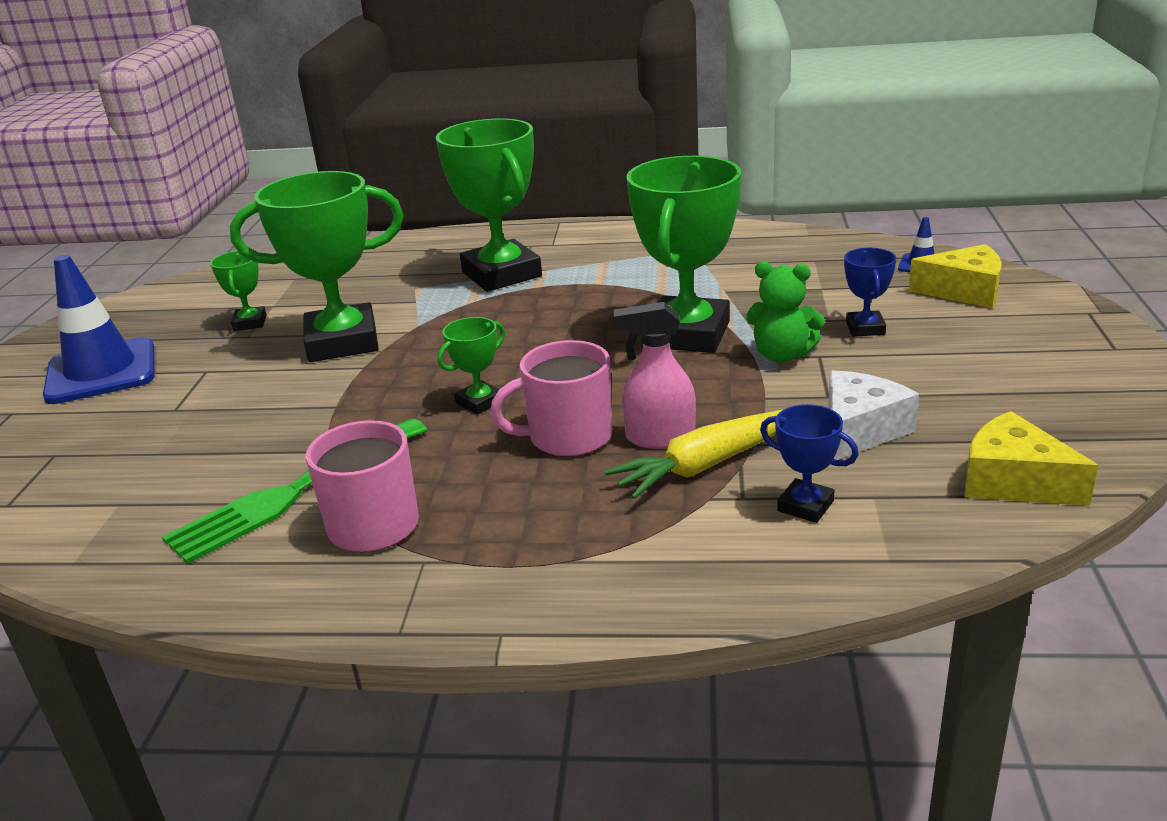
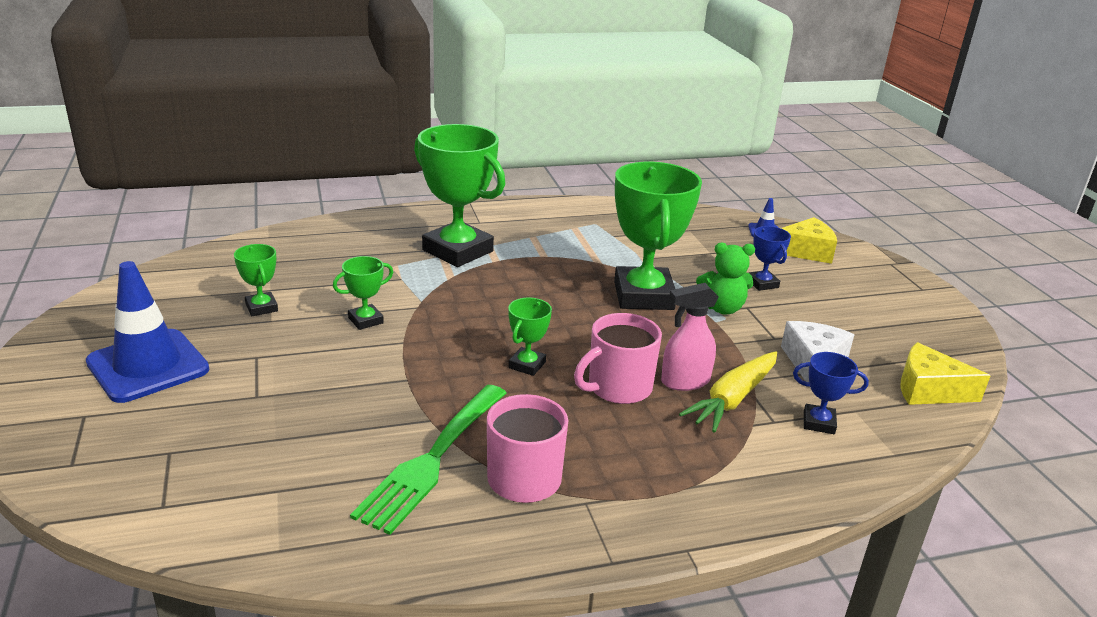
camera: 25 degrees left, 0 degrees up
(342, 342) = (365, 320): green trophy -> green trophy, size x0.45

